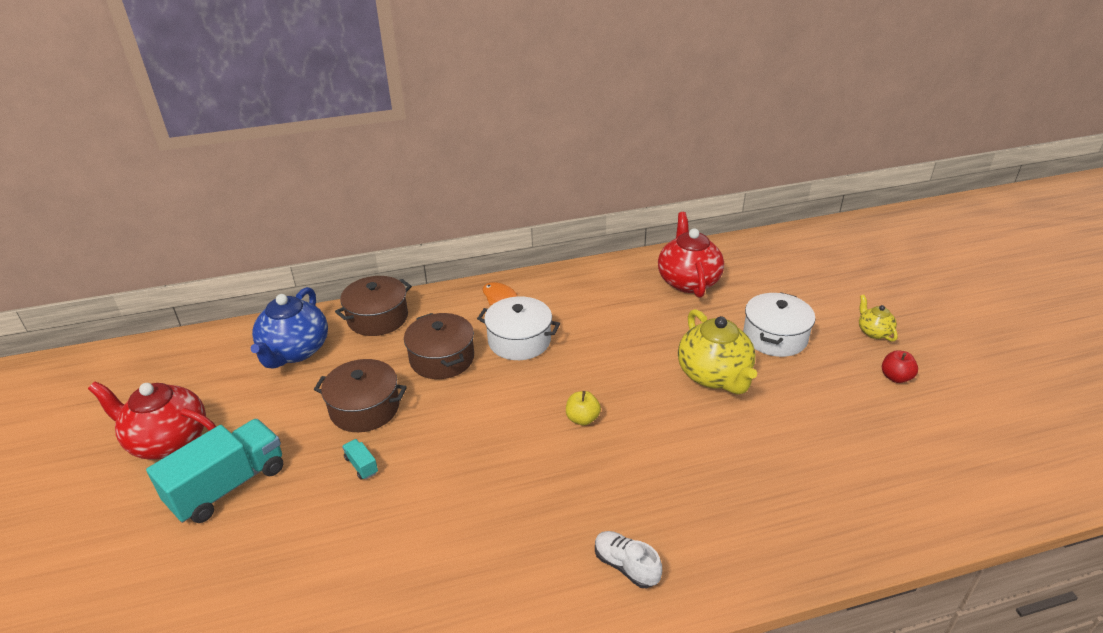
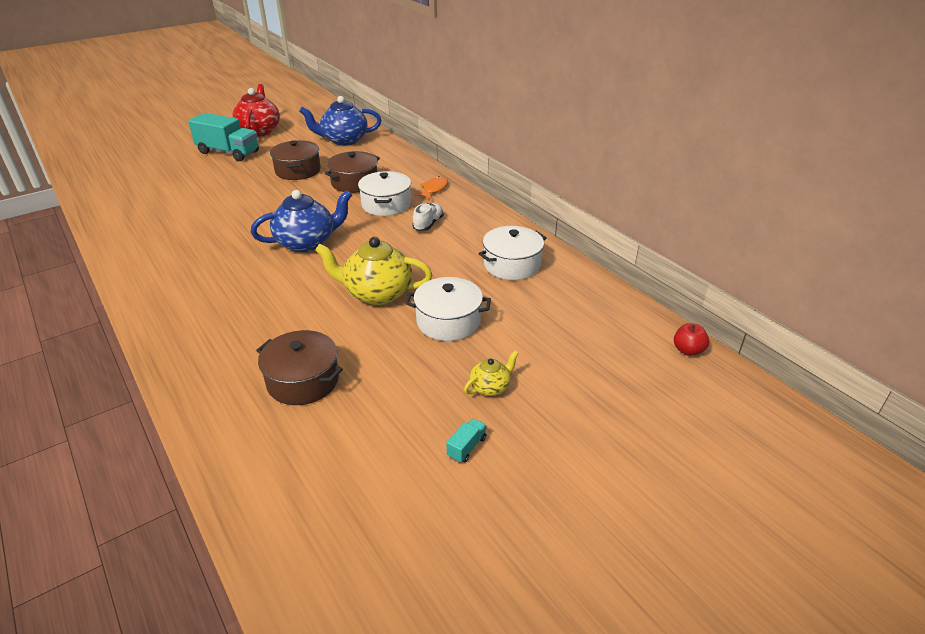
camera: 70 degrees right, 0 degrees up
(361, 465) = (248, 181): turquoise truck -> turquoise truck (466, 447)
(378, 318) = (388, 154): brown pot -> brown pot (303, 381)
(582, 419) = (306, 242): yellow apple -> blue teapot
(626, 566) = (169, 279): white shoe -> white shoe (428, 224)
(688, 281) = (512, 265): red teapot -> white pot
(714, 375) = (377, 293): yellow teapot -> yellow teapot turned 45 degrees clockwise
(895, 377) = (416, 404): red apple -> red apple (688, 350)

